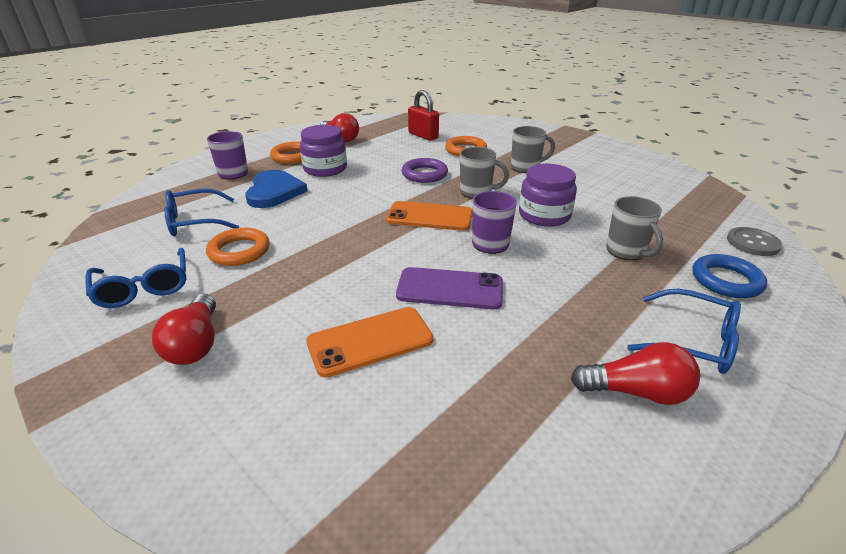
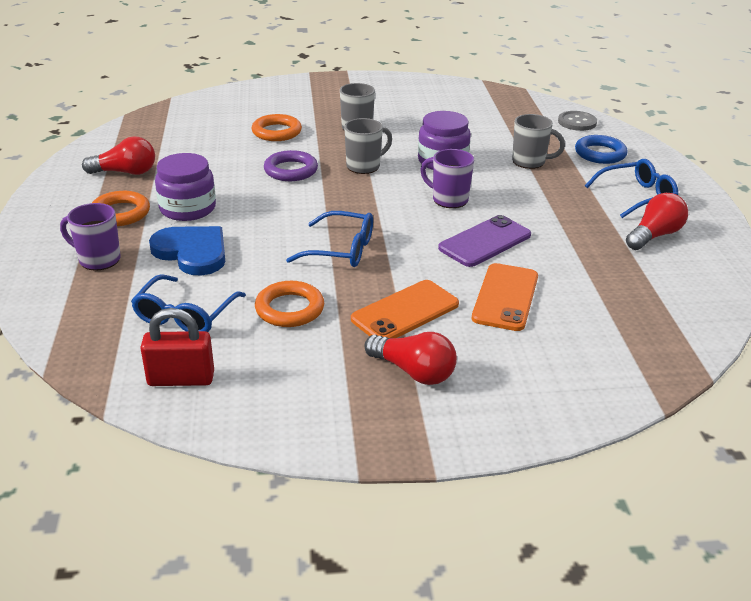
camera: 50 degrees left, 0 degrees up
(144, 287) = (283, 377): blue glasses -> blue glasses (341, 250)
(423, 136) = (205, 133): red padlock -> red padlock (181, 379)
(429, 217) = (371, 203): orange phone -> orange phone (405, 312)

